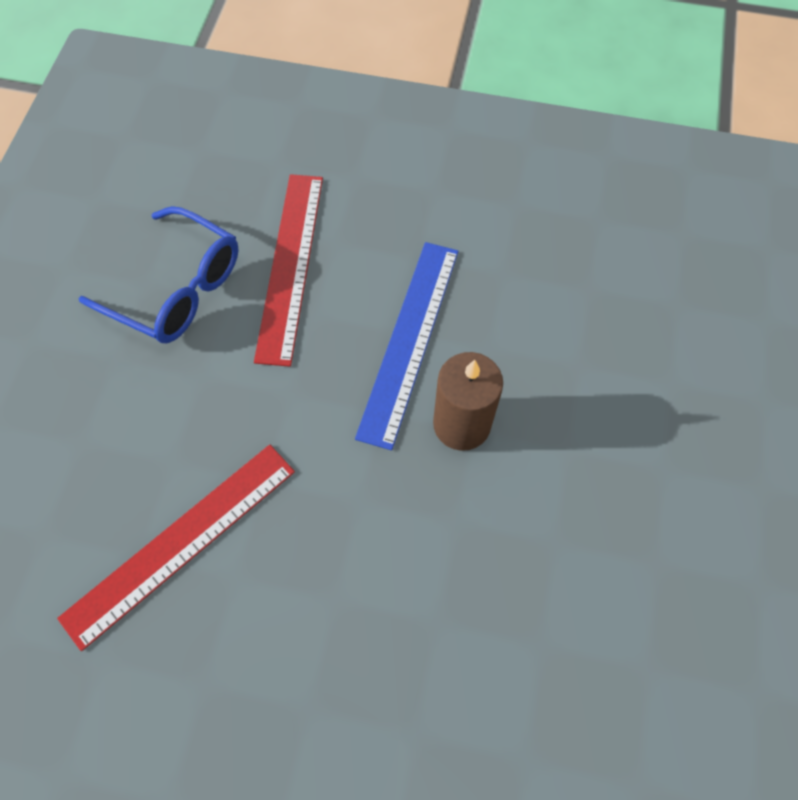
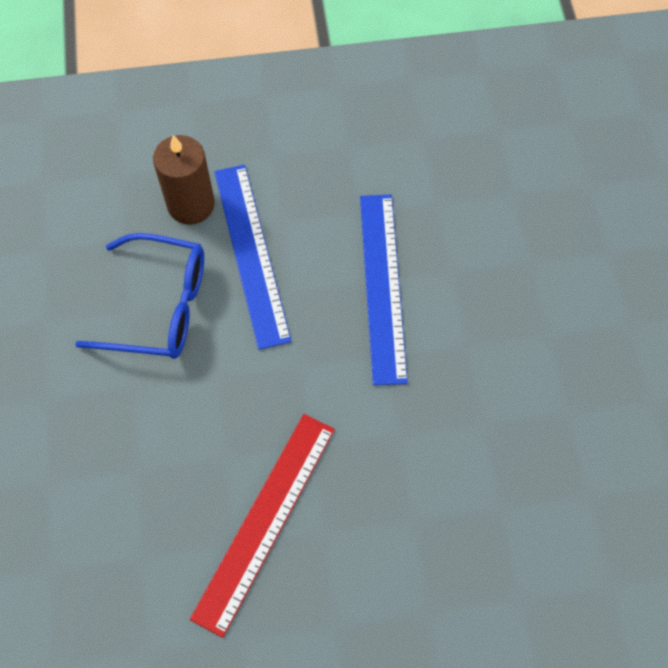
camera: 20 degrees left, 0 degrees up
(290, 265) = (251, 253): red ruler -> blue ruler
(461, 424) = (455, 342): brown candle -> brown candle (191, 205)

